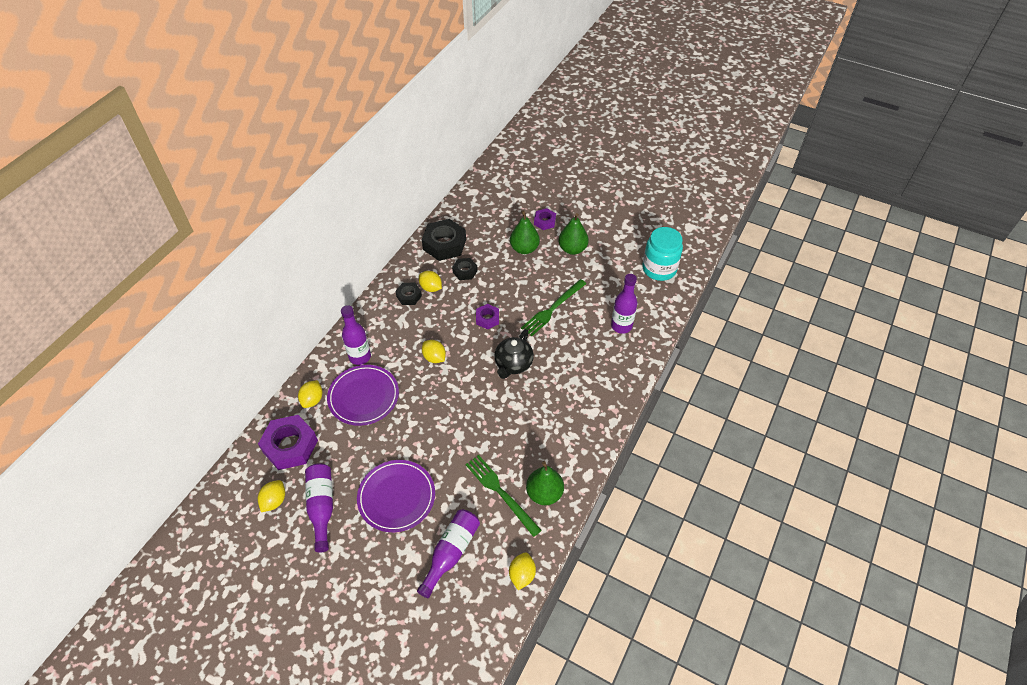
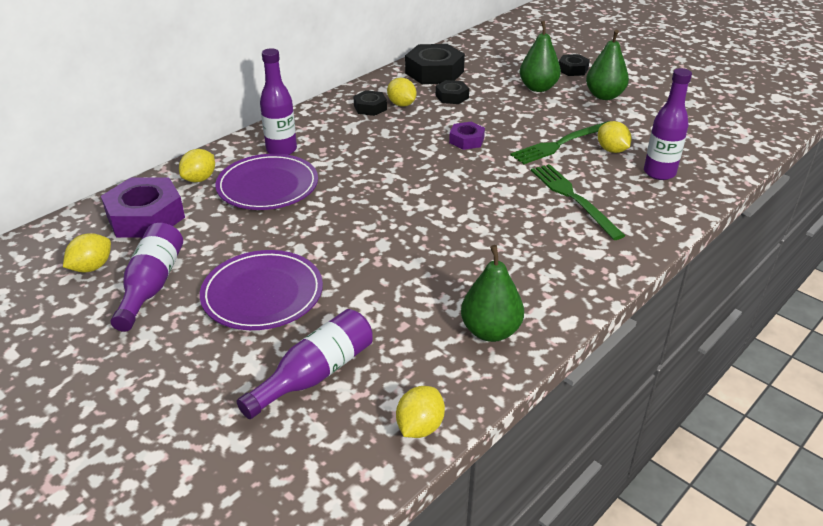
camera: 15 degrees right, 15 degrees down
(434, 357) = (380, 165): yellow lemon -> yellow lemon (612, 150)
(500, 492) = (421, 317): green fork -> green fork (573, 198)
(513, 364) = (488, 187): black teapot -> none
(544, 221) = (572, 69): purple nut -> black nut
(659, 269) = (726, 128): turquoise jar -> none

